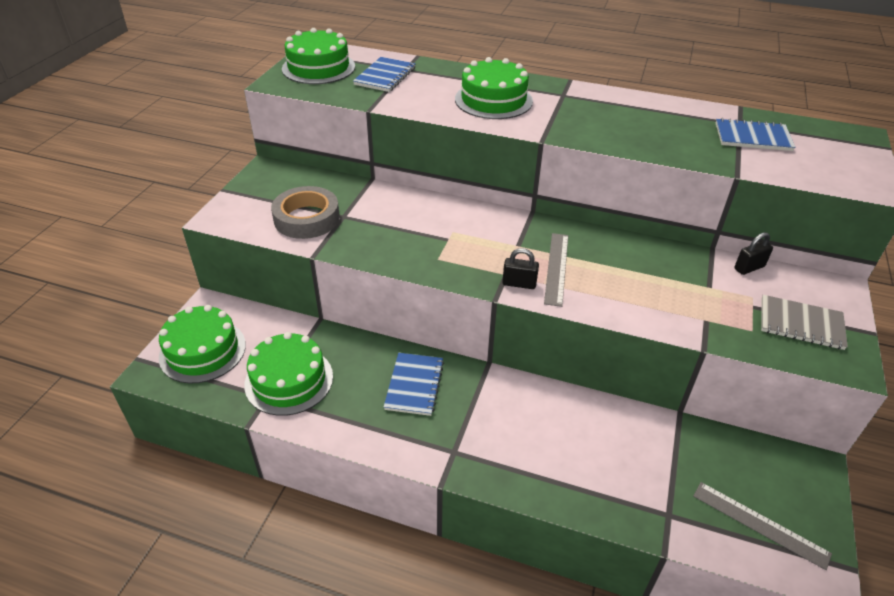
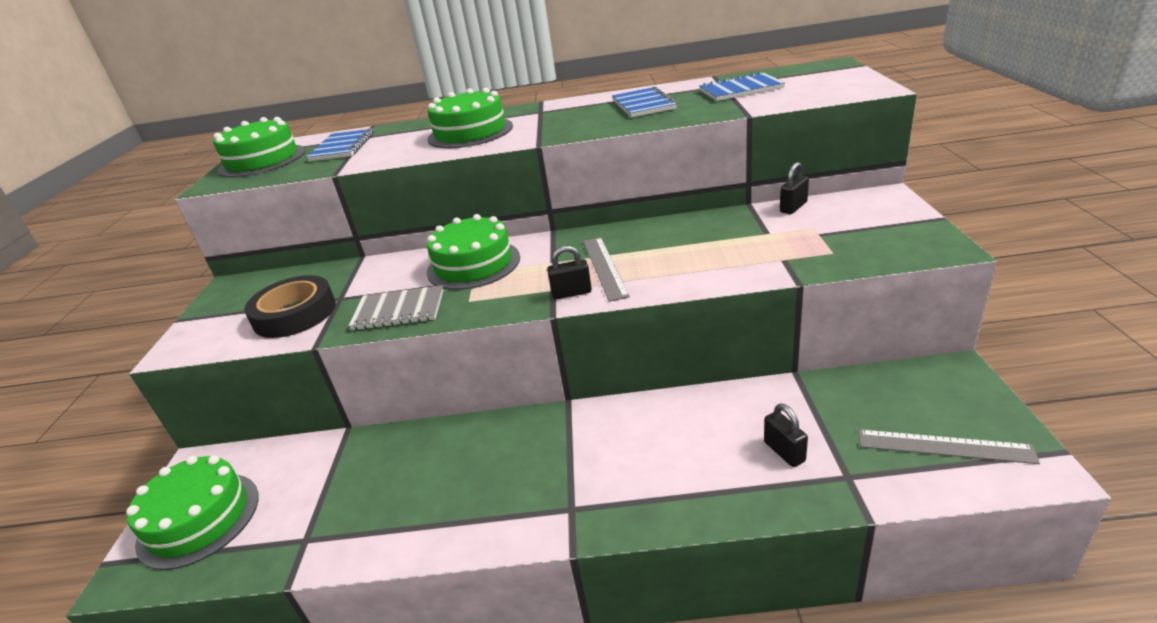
camera: 15 degrees left, 10 degrees down
(289, 380) = (329, 509): green cake -> green cake (473, 264)
(306, 218) = (295, 314): grey tape -> black tape
(414, 385) = (491, 455): blue notebook -> blue notebook (643, 105)
(632, 475) = (784, 451): none -> black padlock
(801, 324) = (873, 233): grey notebook -> grey notebook (399, 310)

